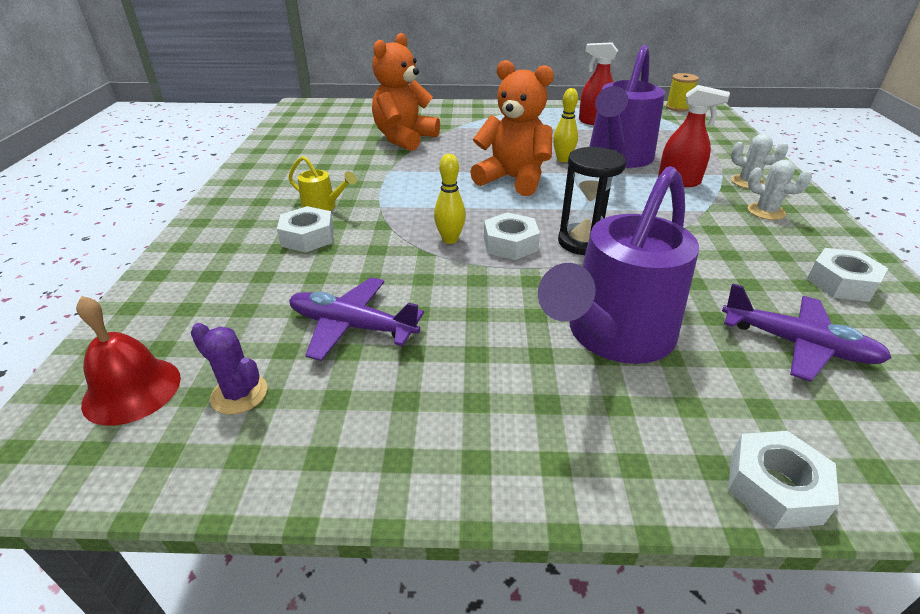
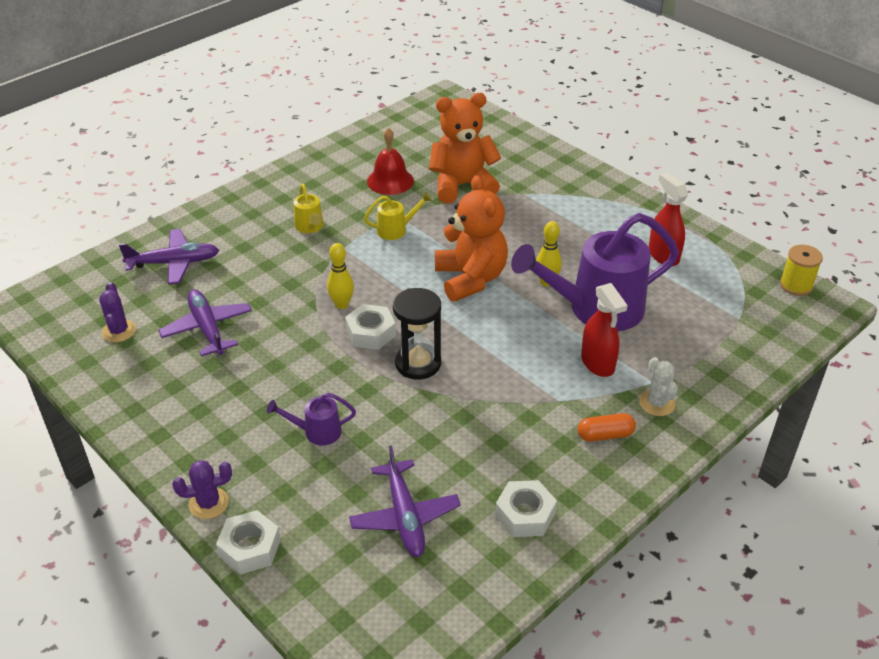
camera: 45 degrees right, 5 degrees up
(132, 390) = (86, 298): red bell -> red bell (390, 181)
(215, 296) = (174, 263): none -> purple plane
(308, 237) = (268, 248): white nut -> none
(403, 178) = (396, 230): none -> yellow watering can
(613, 337) = (316, 432): purple watering can -> purple watering can, size x0.44
(656, 482) = (208, 503): none -> purple cactus
(766, 212) = (605, 435): white cactus -> orange capsule

